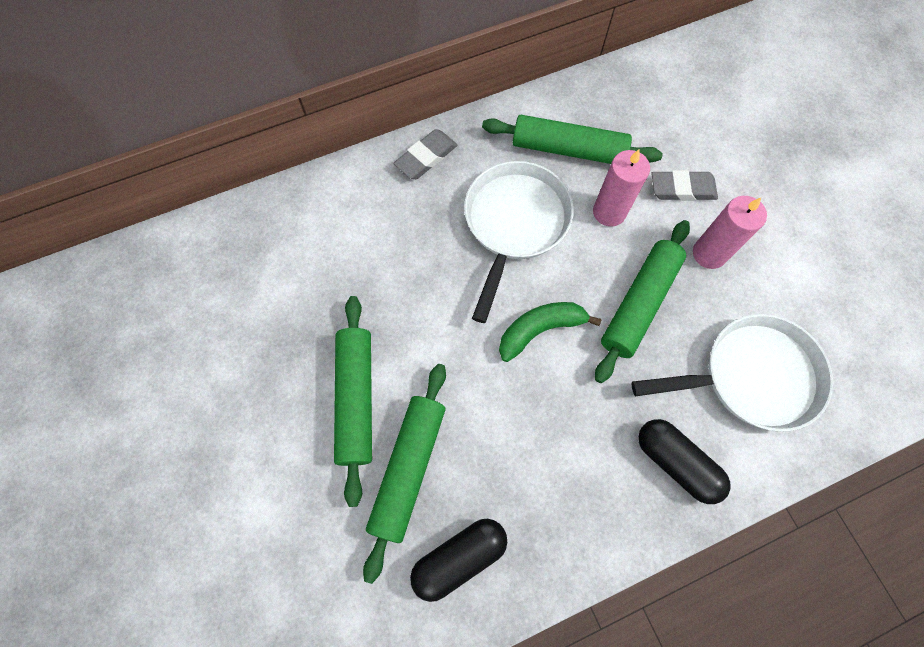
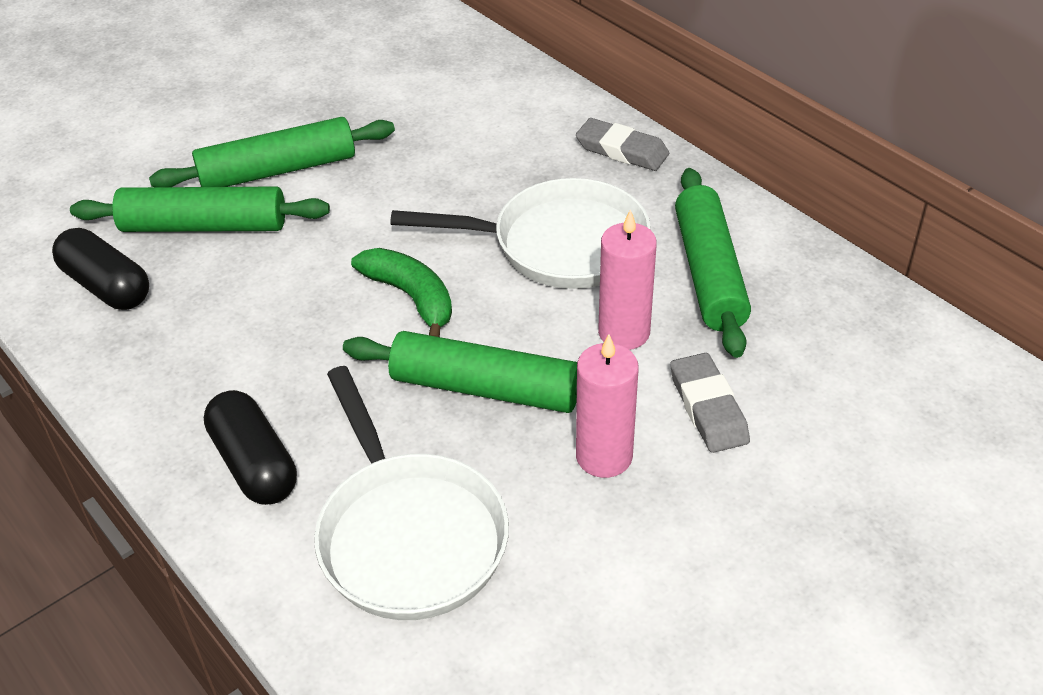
camera: 75 degrees right, 25 degrees down
(676, 462) = (254, 464): black capsule -> black capsule turned 60 degrees counterclockwise

